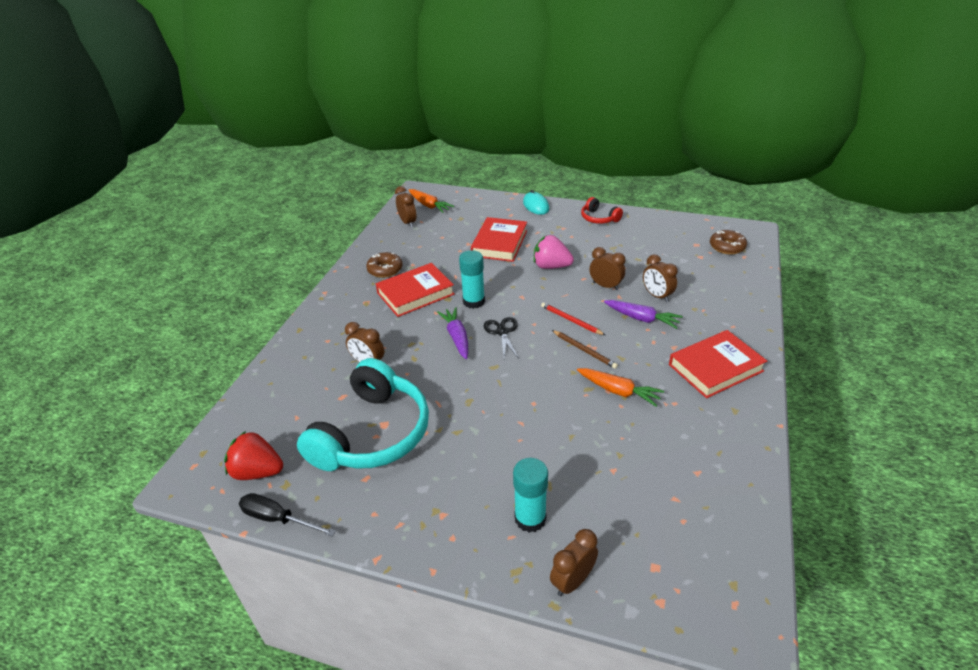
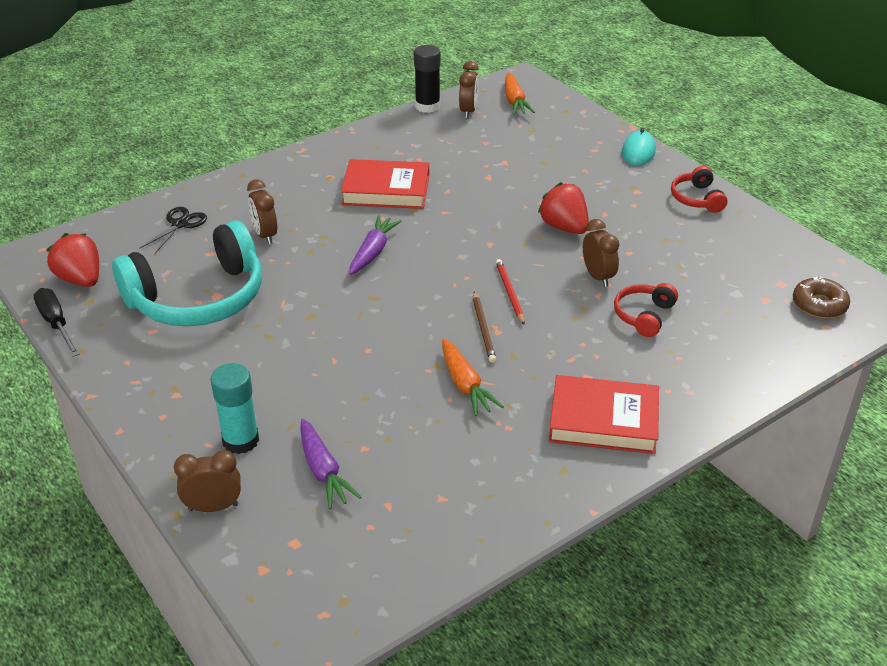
camera: 35 degrees right, 0 degrees up
(377, 230) = (427, 106): none -> black glue stick
(385, 269) = (385, 152): brown donut -> none
(473, 301) = (433, 225): turquoise glue stick -> none
(499, 243) = (539, 176): red book -> none
(502, 332) = (423, 269): black scissors -> black scissors (180, 224)
(551, 266) = (564, 227): pink strawberry -> red strawberry
(642, 319) = (591, 330): purple carrot -> purple carrot (323, 471)
(657, 296) = (644, 315): brown clock -> red headphones

